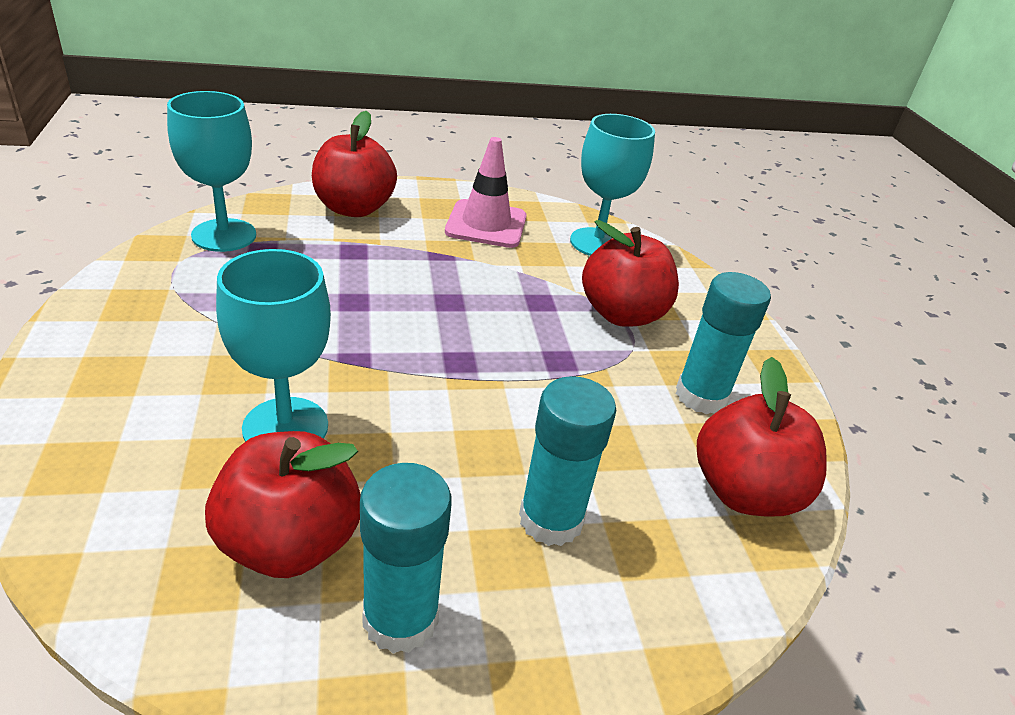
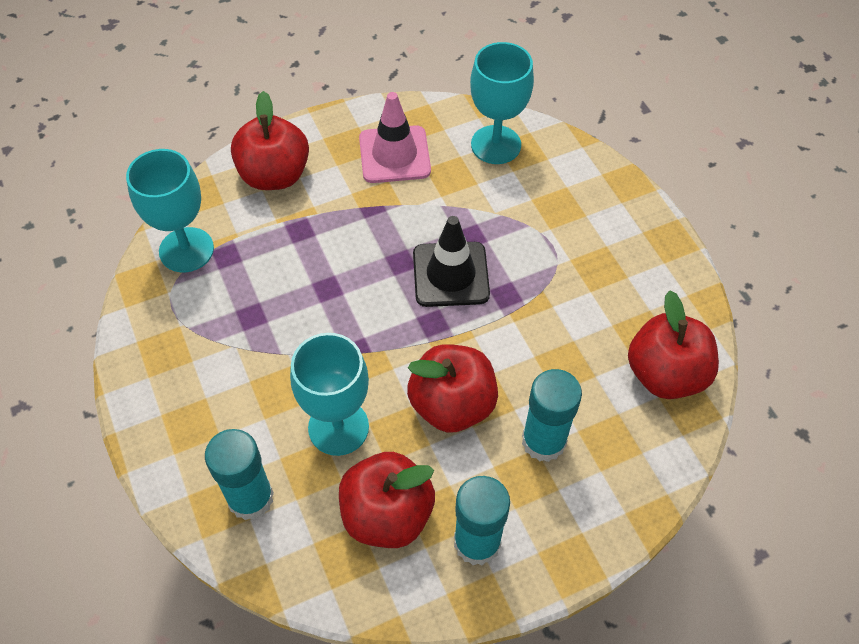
camera: 10 degrees left, 20 degrees up
(501, 326) = (450, 274): none -> black traffic cone
(622, 314) = (539, 227): red apple -> red apple (452, 405)
(701, 396) = (619, 295): turquoise glue stick -> turquoise glue stick (250, 498)

